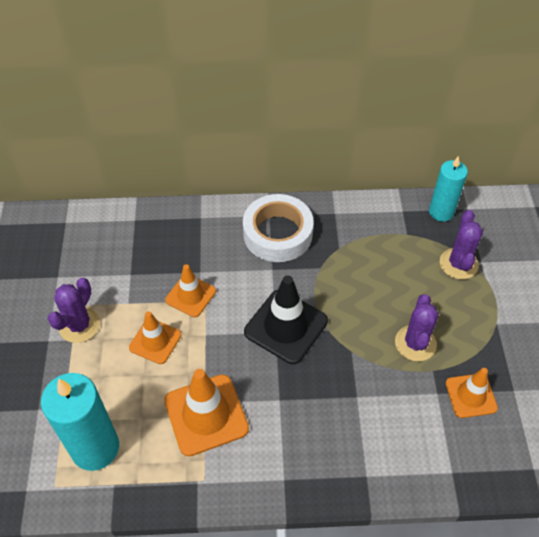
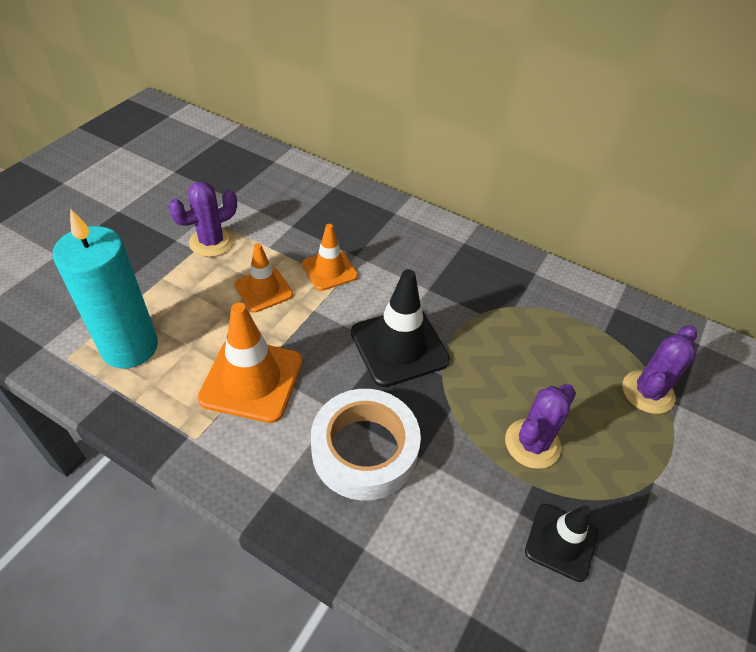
camera: 30 degrees right, 5 degrees down
(277, 233) = (459, 261): white tape -> white tape (364, 450)
(441, 212) = (662, 330): turquoise candle -> none
(471, 395) = (561, 542): orange traffic cone -> black traffic cone

